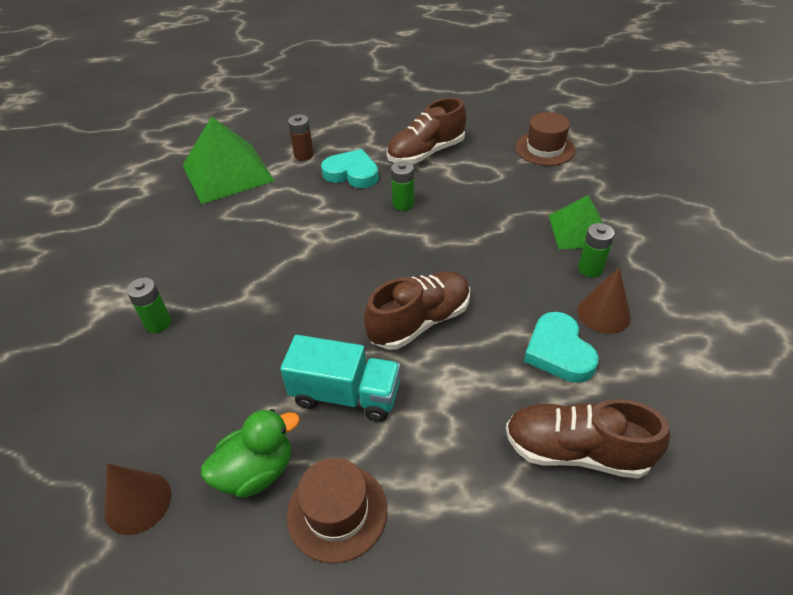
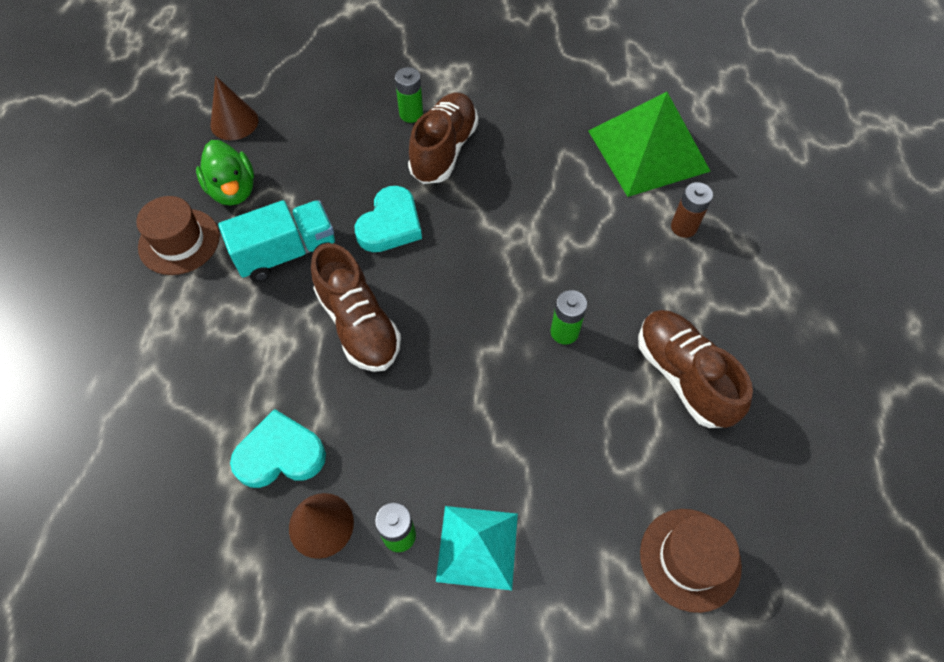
camera: 95 degrees right, 15 degrees up
(345, 395) = (287, 253): turquoise truck -> turquoise truck turned 135 degrees counterclockwise
(352, 173) = (637, 279): turquoise heart -> turquoise heart (390, 225)
(576, 451) = (162, 435): brown shoe -> brown shoe (444, 150)
(579, 230) = (477, 546): green pyramid -> turquoise pyramid

